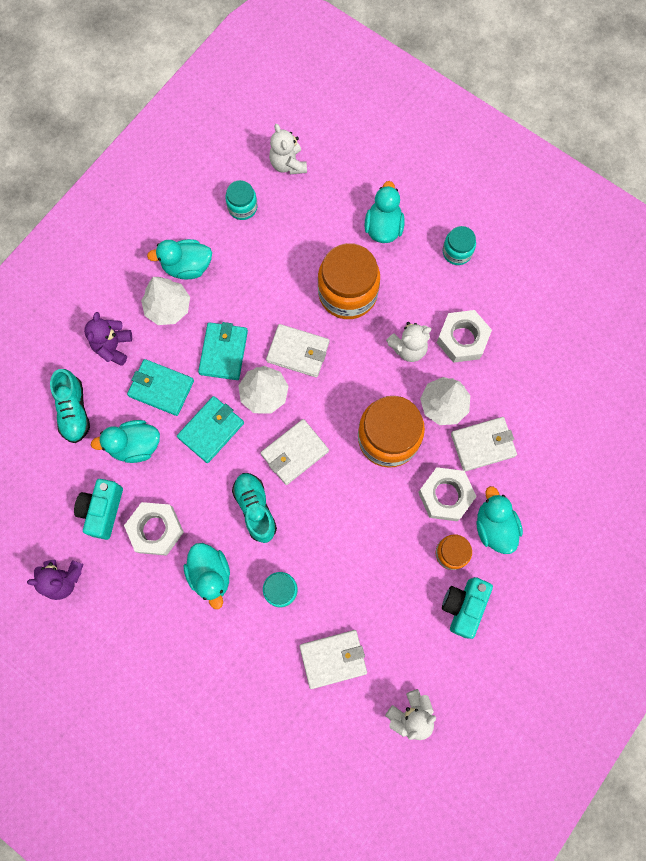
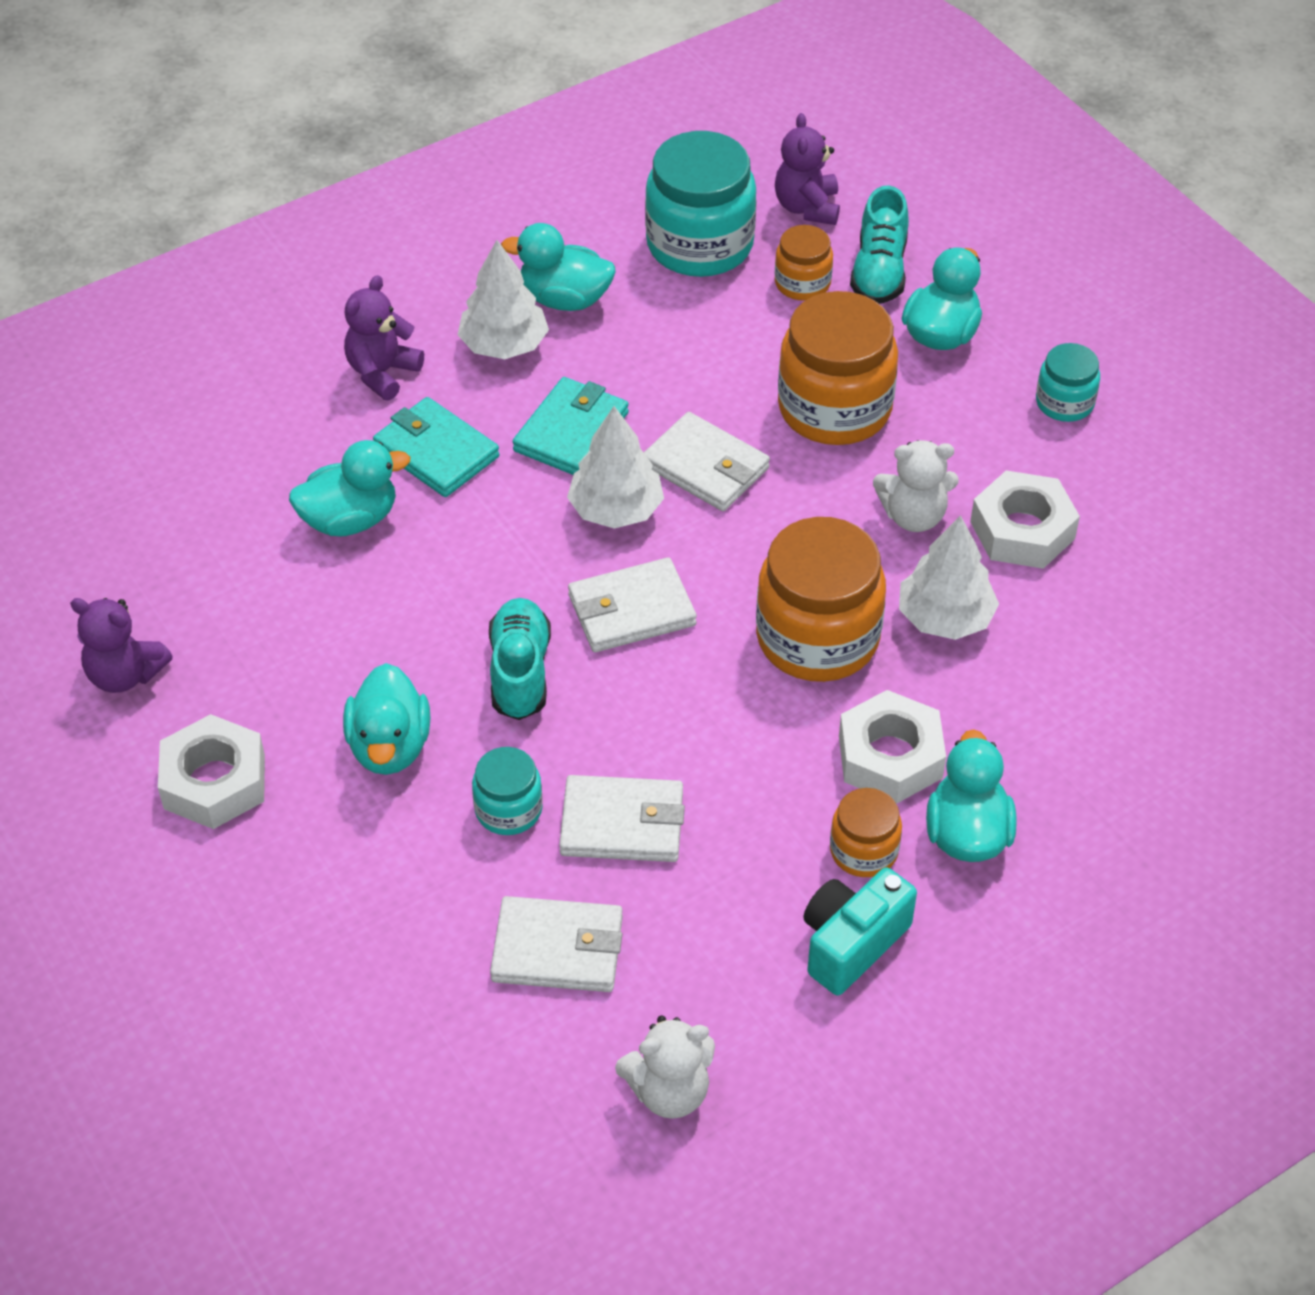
camera: 20 degrees right, 25 degrees down
(74, 411) = (269, 441): turquoise shoe -> turquoise shoe (879, 271)
(103, 510) = (245, 595): turquoise camera -> none
(135, 446) = (350, 519): turquoise duck -> turquoise duck turned 150 degrees clockwise
(156, 530) = (324, 650): white nut -> white nut (214, 781)
(211, 430) = (495, 535): turquoise wallet -> none
(242, 207) = (700, 244): turquoise jar -> turquoise jar, size x1.93
(288, 164) = (807, 207): white teddy bear -> purple teddy bear
(303, 216) = (802, 283): none -> orange jar
(483, 445) = (996, 699): white wallet -> white wallet (622, 824)

